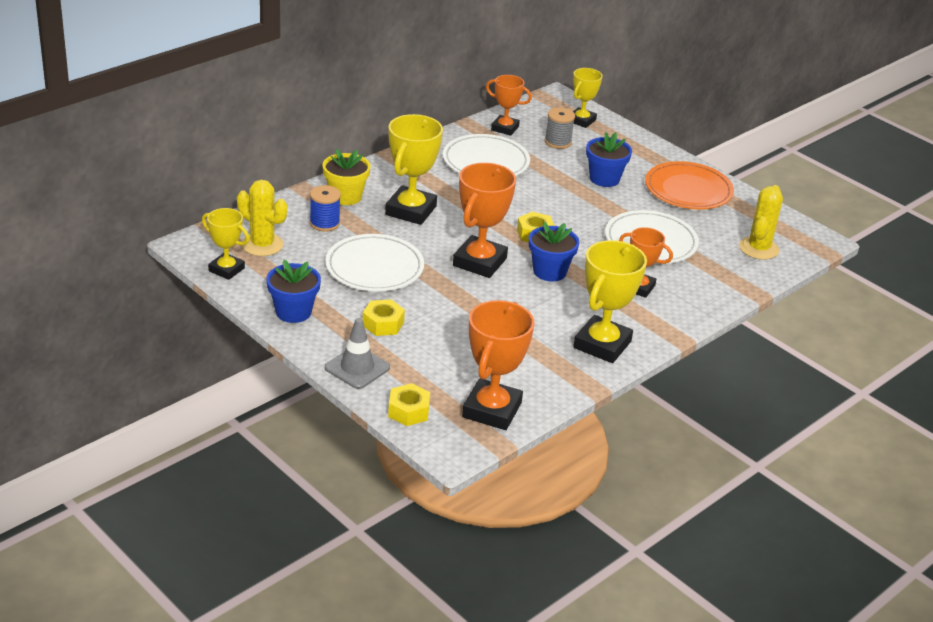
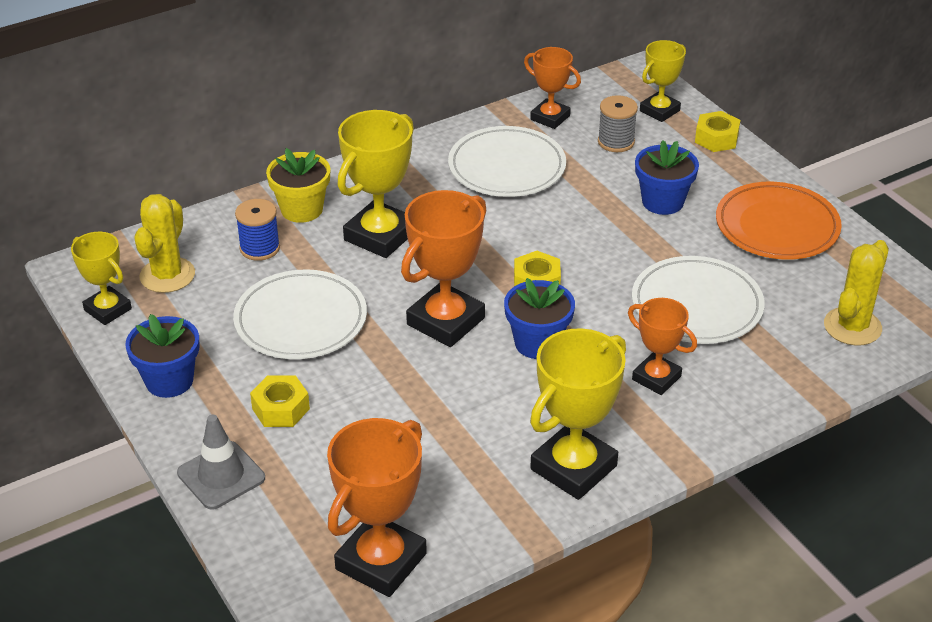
camera: 15 degrees right, 5 degrees up
(262, 245) = (167, 275): yellow cactus -> yellow cactus turned 60 degrees clockwise
(408, 411) = (265, 552): yellow nut -> yellow nut (716, 139)

